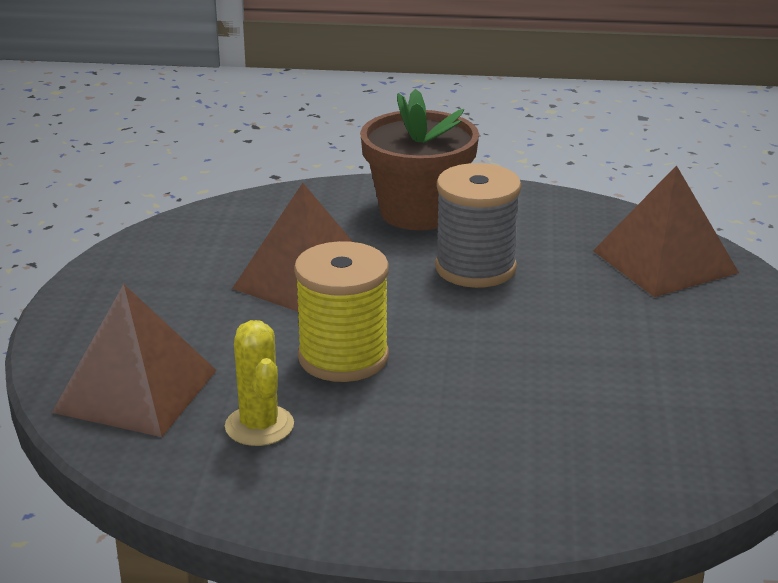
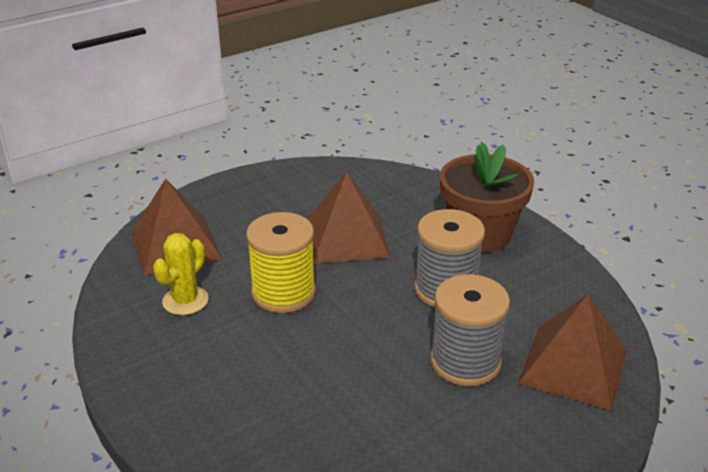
camera: 50 degrees right, 5 degrees up
(592, 307) = (465, 362): none -> grey spool

